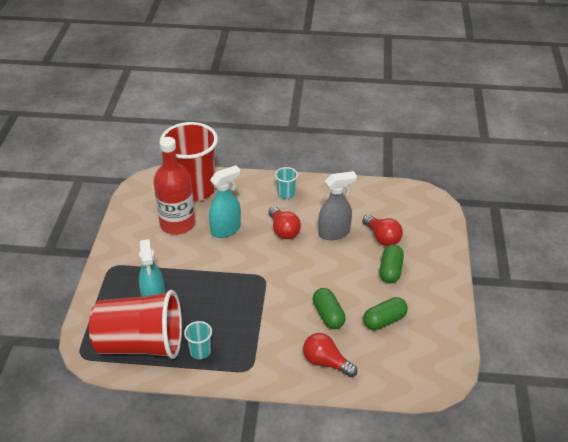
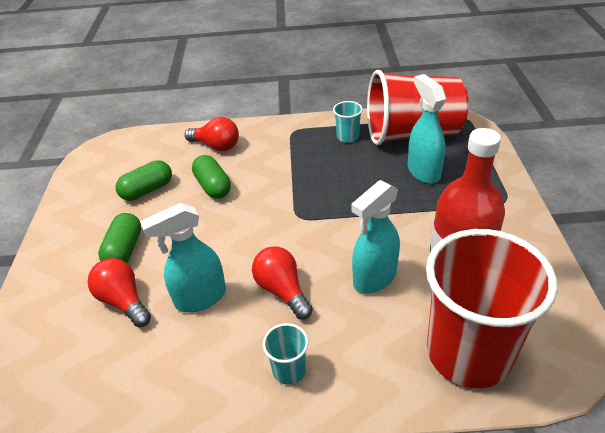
camera: 175 degrees right, 0 degrees up
(334, 233) = (200, 298): grey spray bottle -> turquoise spray bottle

